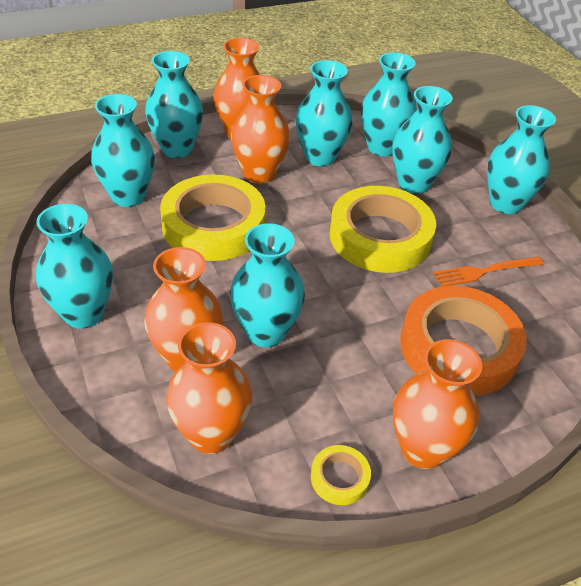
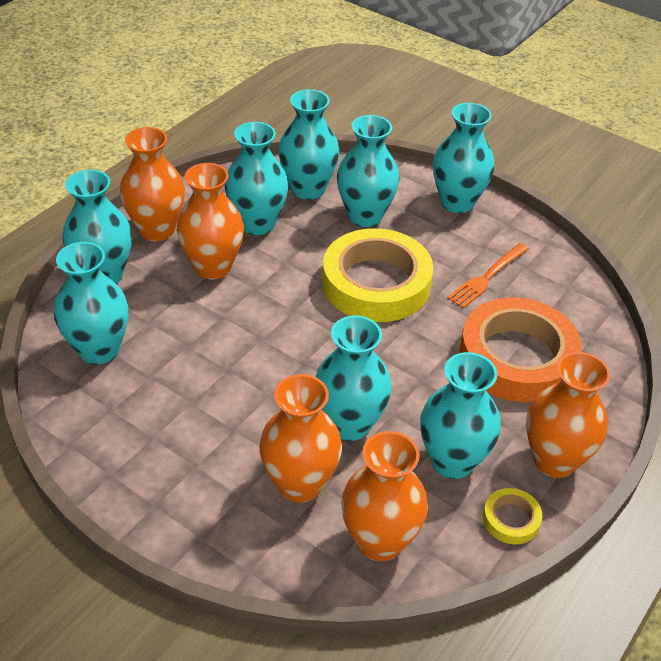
camera: 30 degrees left, 0 degrees up
(83, 314) = (164, 492): turquoise vase -> turquoise vase (452, 461)
(213, 225) = (213, 342): yellow tape -> none

